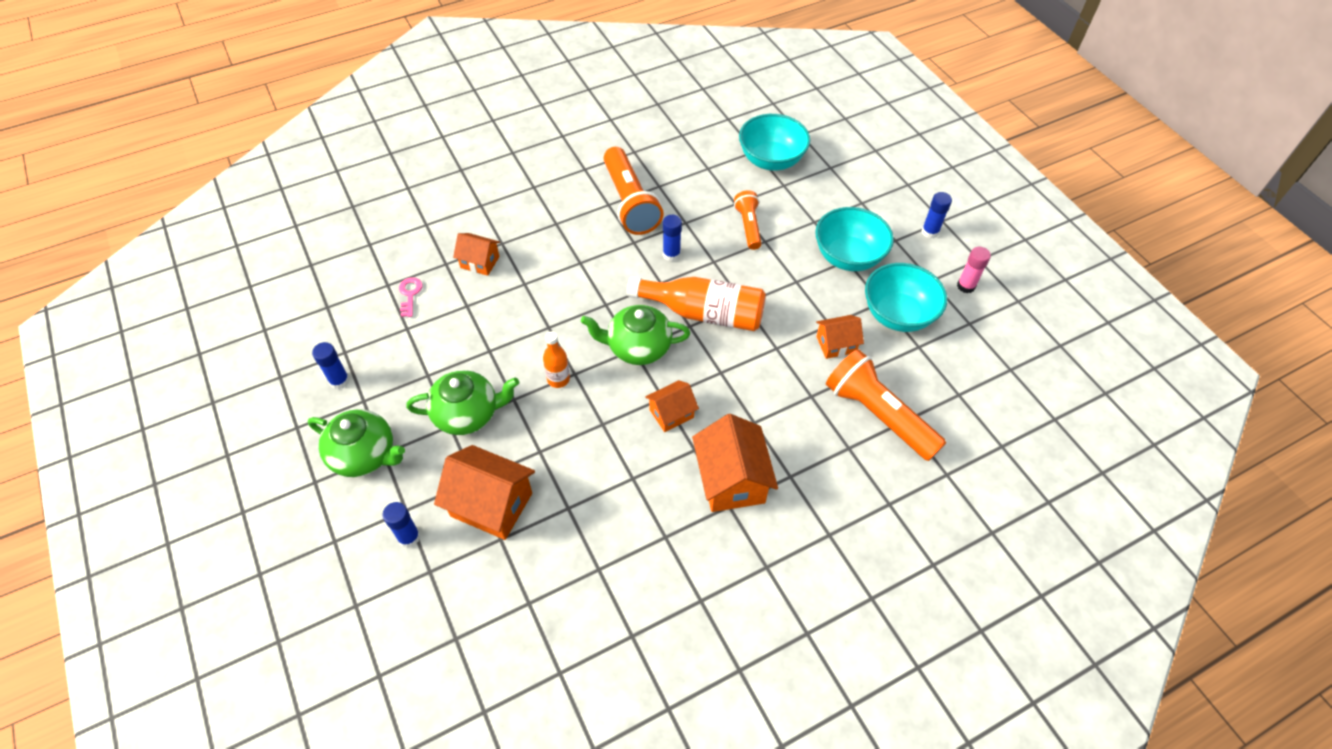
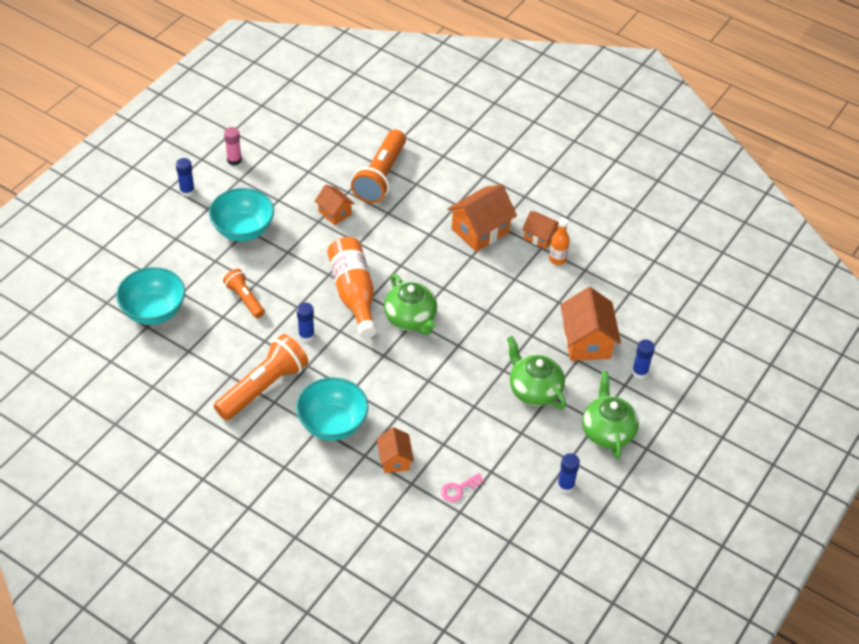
camera: 120 degrees left, 5 degrees down
(558, 379) = (469, 352): orange bottle -> orange bottle (557, 259)
(671, 413) = (453, 278): orange house -> orange house (540, 237)
(748, 226) = (245, 299): orange flashlight -> orange flashlight turned 90 degrees clockwise
(898, 314) = (285, 188): turquoise bowl -> turquoise bowl (332, 424)

